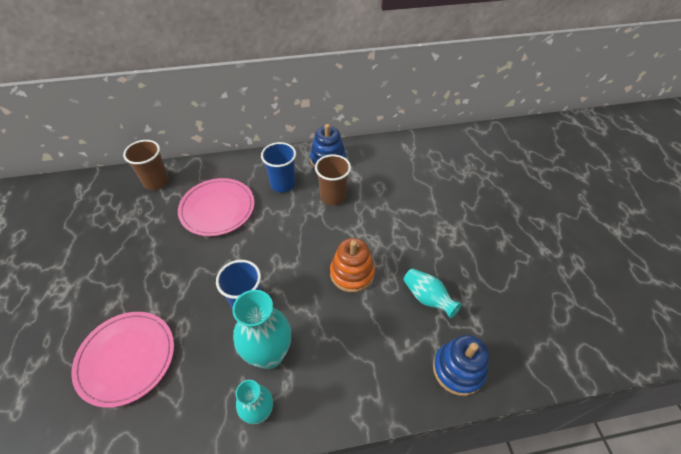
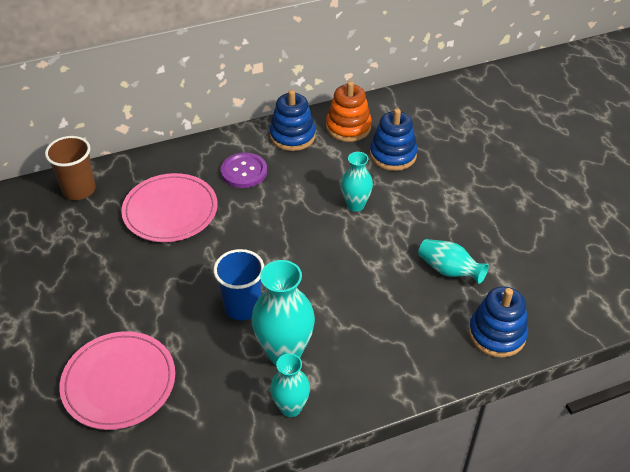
camera: 10 degrees left, 5 degrees down
(283, 184) = (244, 171): blue cup -> purple button
(333, 196) = (311, 178): brown cup -> none
(352, 273) = (356, 258): orange stacking toy -> orange stacking toy (348, 127)
(362, 225) = (355, 205): none -> turquoise vase
(402, 186) = (393, 155): none -> blue stacking toy

